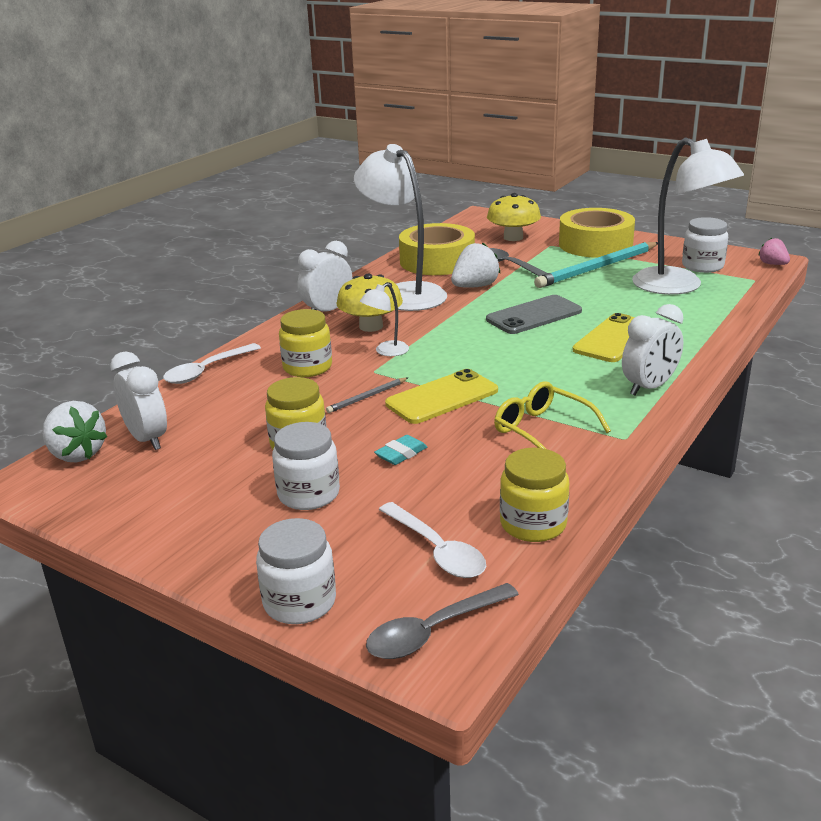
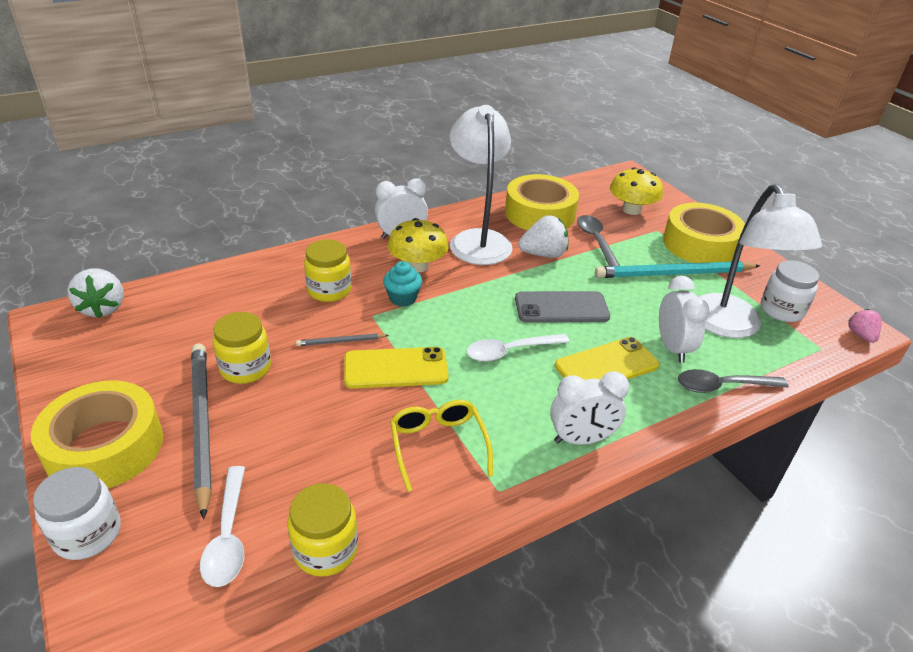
camera: 25 degrees right, 10 degrees up
(147, 439) = (157, 314): white clock -> white clock (673, 348)
(207, 370) = (259, 263): white spoon -> white spoon (510, 351)
(230, 543) = (105, 447): none -> yellow tape
(308, 494) = (201, 424): white jar -> grey pencil
(386, 351) = (402, 298): white lamp -> turquoise cupcake
(401, 454) = (305, 416): turquoise eraser -> none
(433, 631) = (140, 623): grey spoon -> grey spoon (722, 386)

